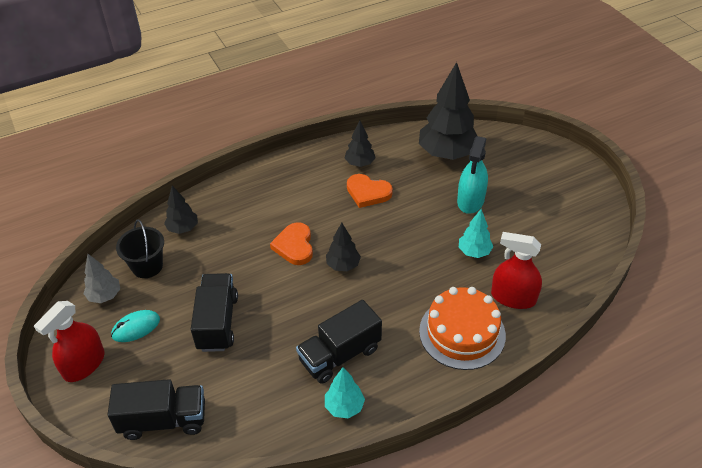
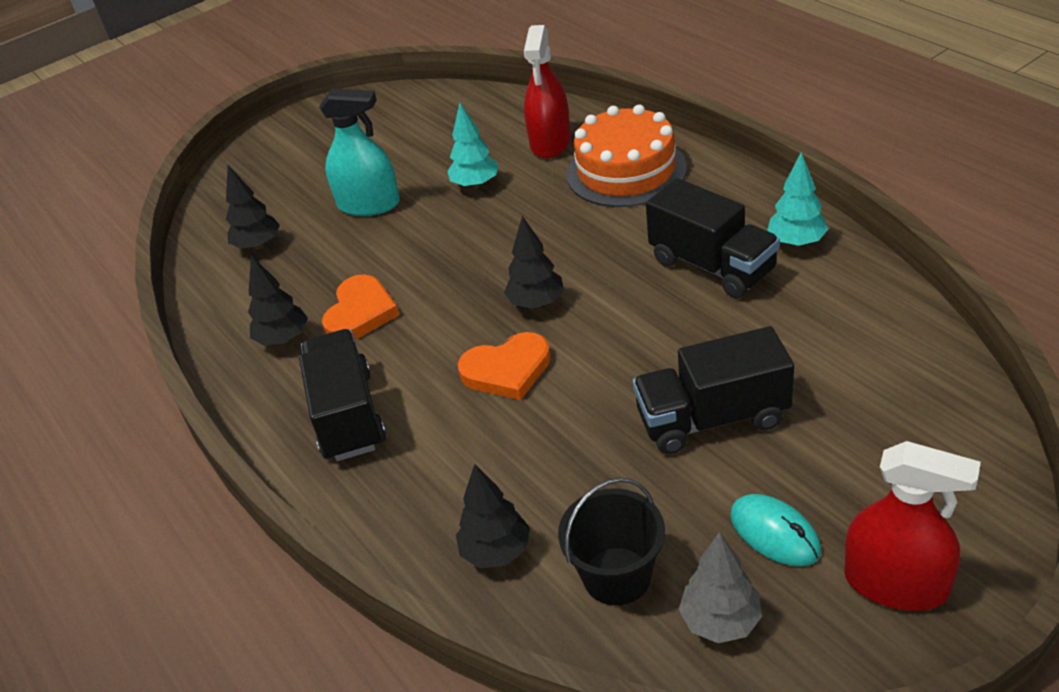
camera: 95 degrees left, 5 degrees down
(163, 420) = (934, 421): black truck -> black truck (348, 415)
(447, 154) = (258, 245): black tree -> black tree, size x0.51

